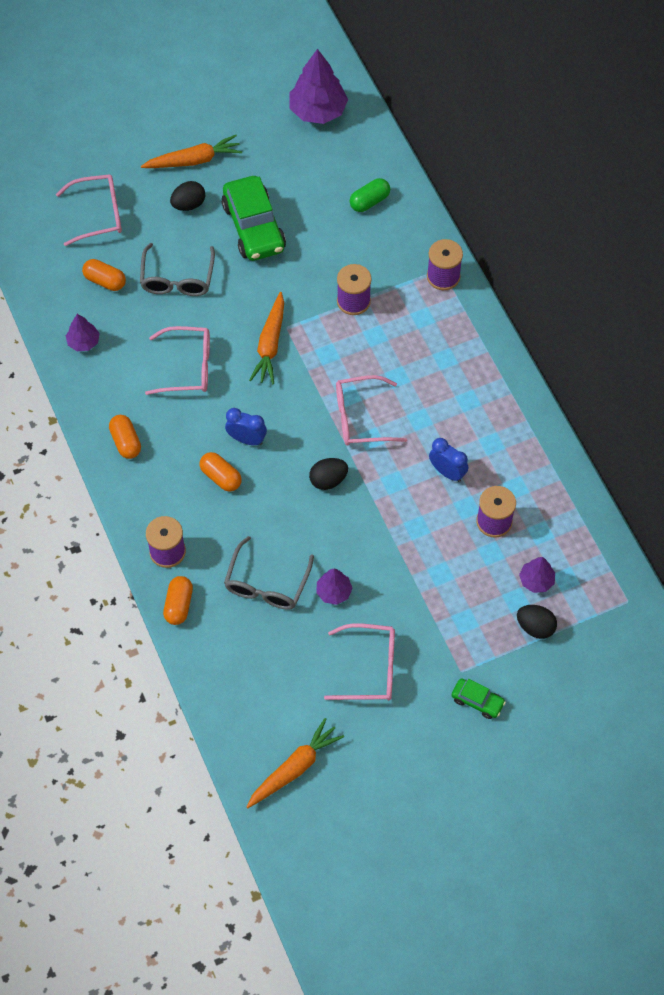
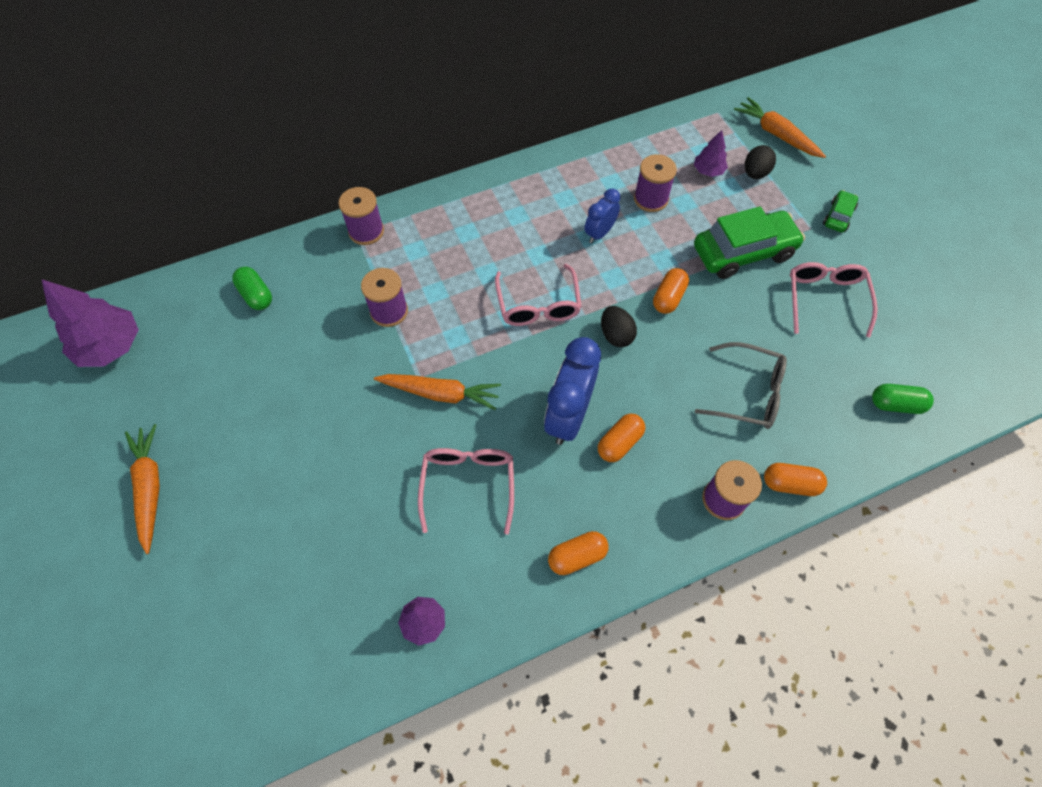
camera: 90 degrees left, 0 degrees up
(98, 214) = (213, 614): pink glasses -> none
(105, 281) = (327, 598): orange capsule -> orange capsule (668, 298)
(177, 279) = (335, 502): grey glasses -> none
(188, 204) = (220, 492): black egg -> none
(247, 439) = (568, 416): blue clock -> blue clock, size x1.75
(252, 708) = (895, 404): none -> green capsule
(254, 227) = (270, 414): green car -> green car (743, 252)
(294, 768) = (949, 364): orange carrot -> orange carrot (776, 134)
(334, 592) = (747, 330): purple tree -> none

